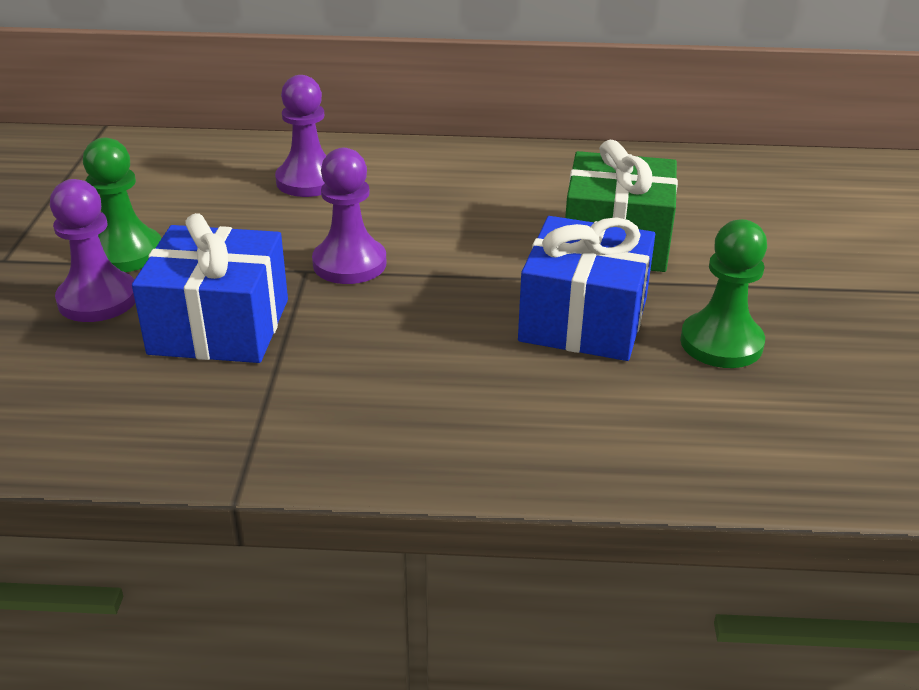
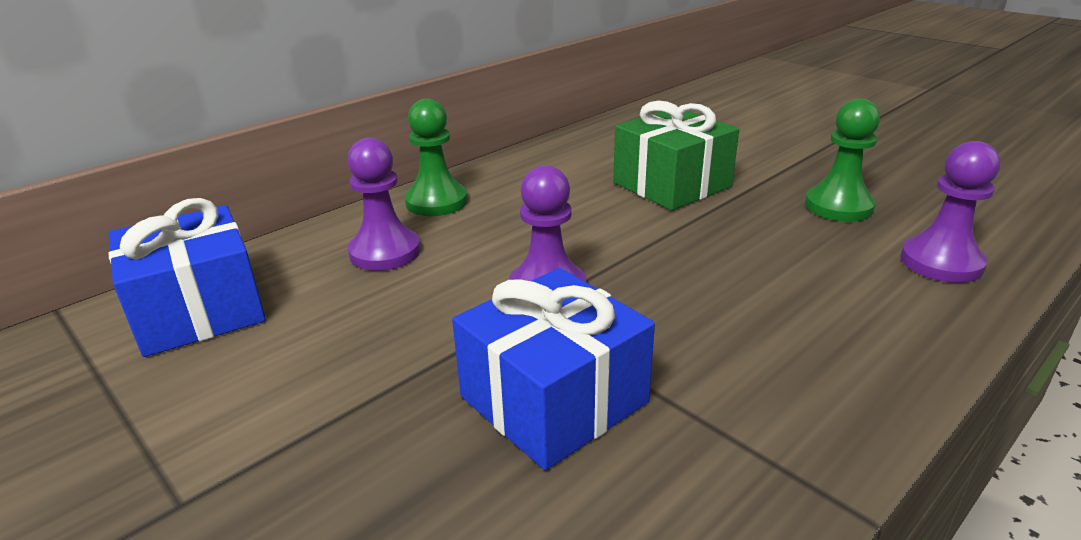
camera: 45 degrees left, 5 degrees down
(98, 299) = (388, 461): purple pawn -> purple pawn (941, 262)
(125, 253) = (328, 402): green pawn -> green pawn (436, 202)
(583, 320) = (757, 235): blue gift -> blue gift (199, 310)

